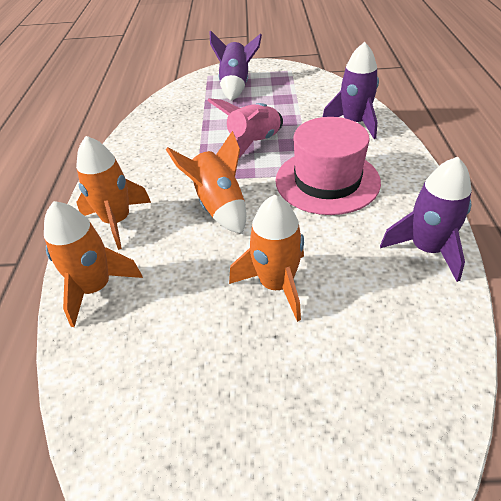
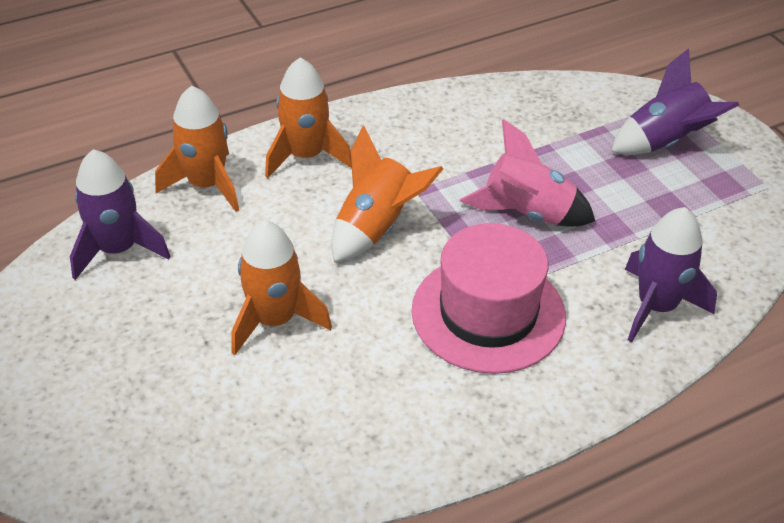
camera: 60 degrees right, 0 degrees up
(426, 249) = (404, 447): purple rocket -> purple rocket (118, 249)

